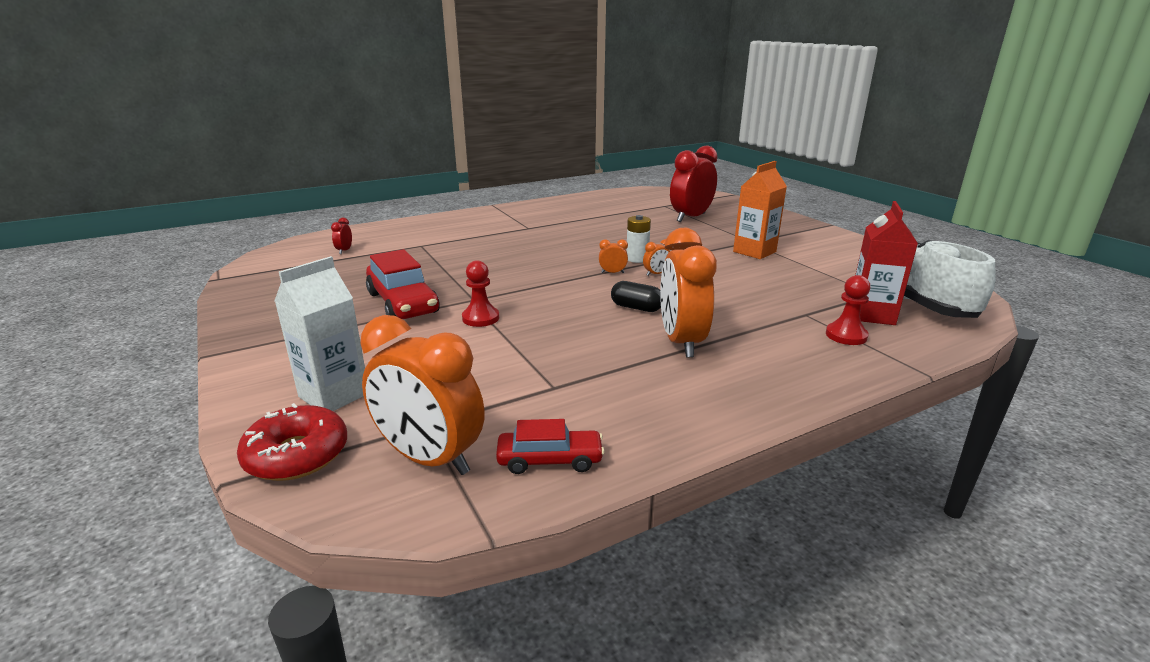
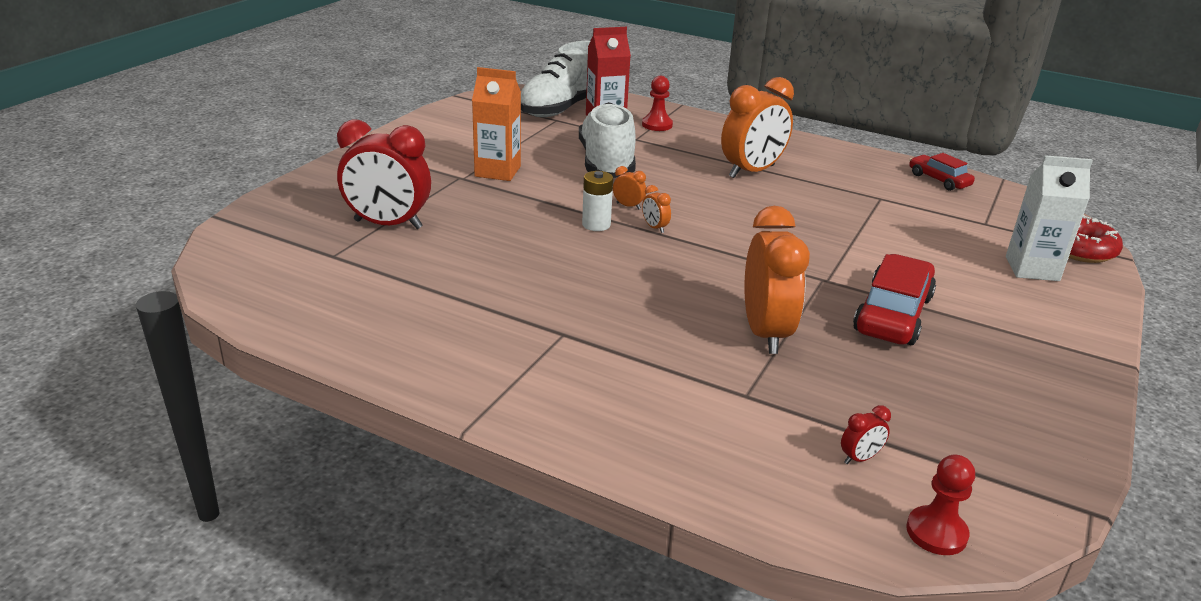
camera: 125 degrees left, 5 degrees up
(430, 459) = (1001, 210): orange clock -> orange clock (765, 333)
(480, 318) = (848, 259): red pawn -> red pawn (936, 532)
(636, 308) = (719, 198): black capsule -> none
(748, 287) = (606, 163): none -> white shoe

